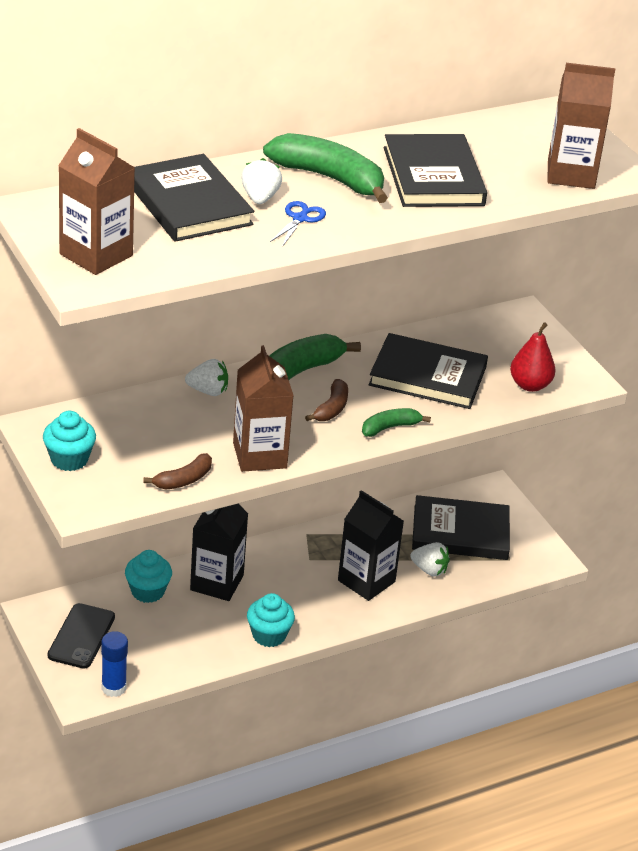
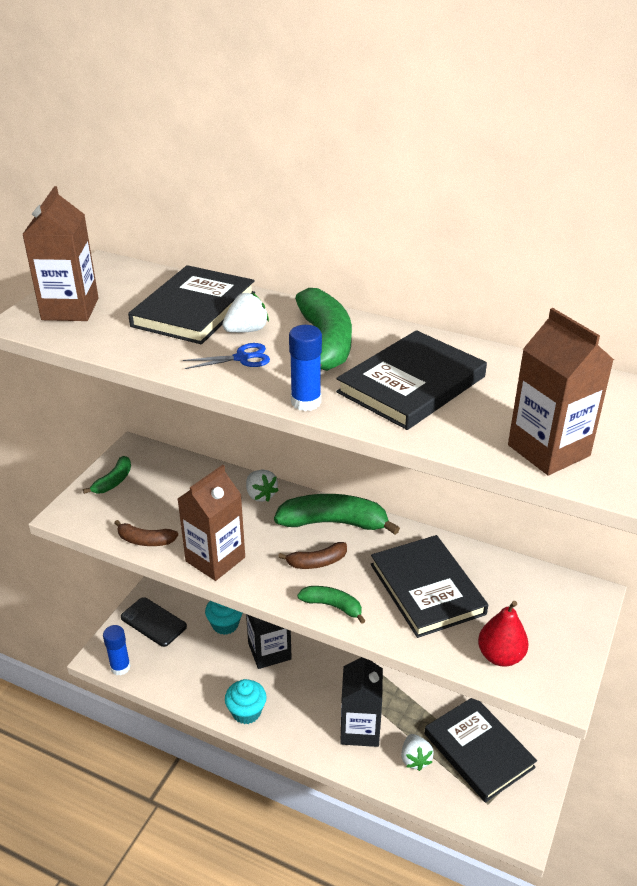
camera: 55 degrees right, 0 degrees up
(69, 459) = (113, 481): turquoise cupcake -> green banana
(81, 636) = (153, 622): black phone -> black phone turned 60 degrees clockwise
(398, 223) = (306, 402): none -> blue glue stick

